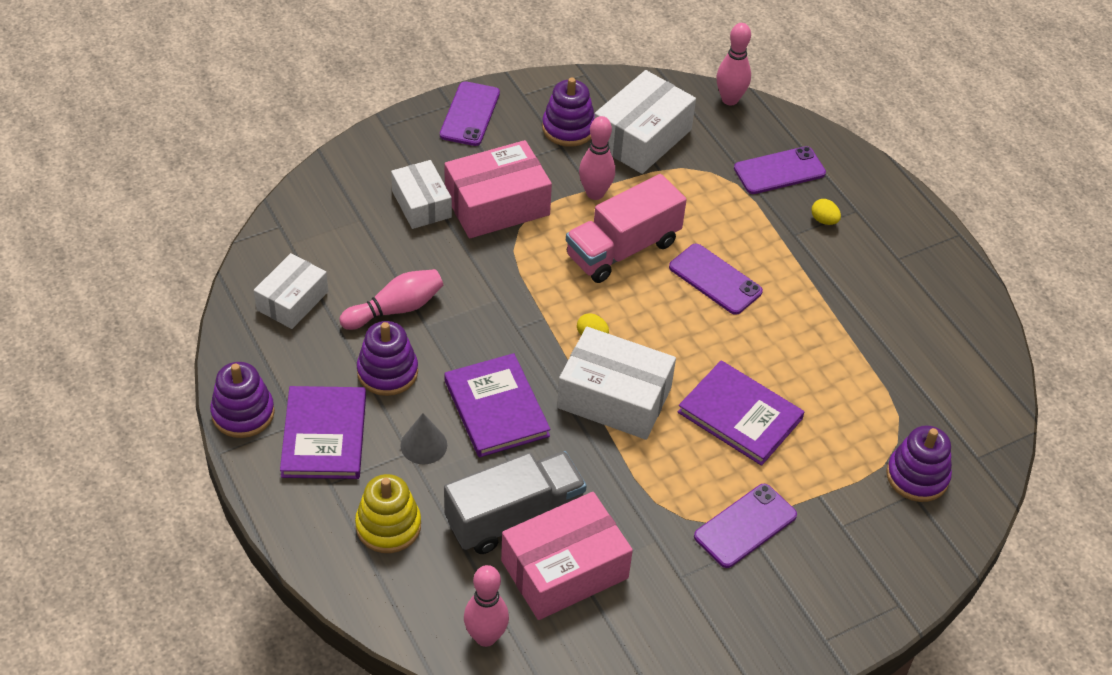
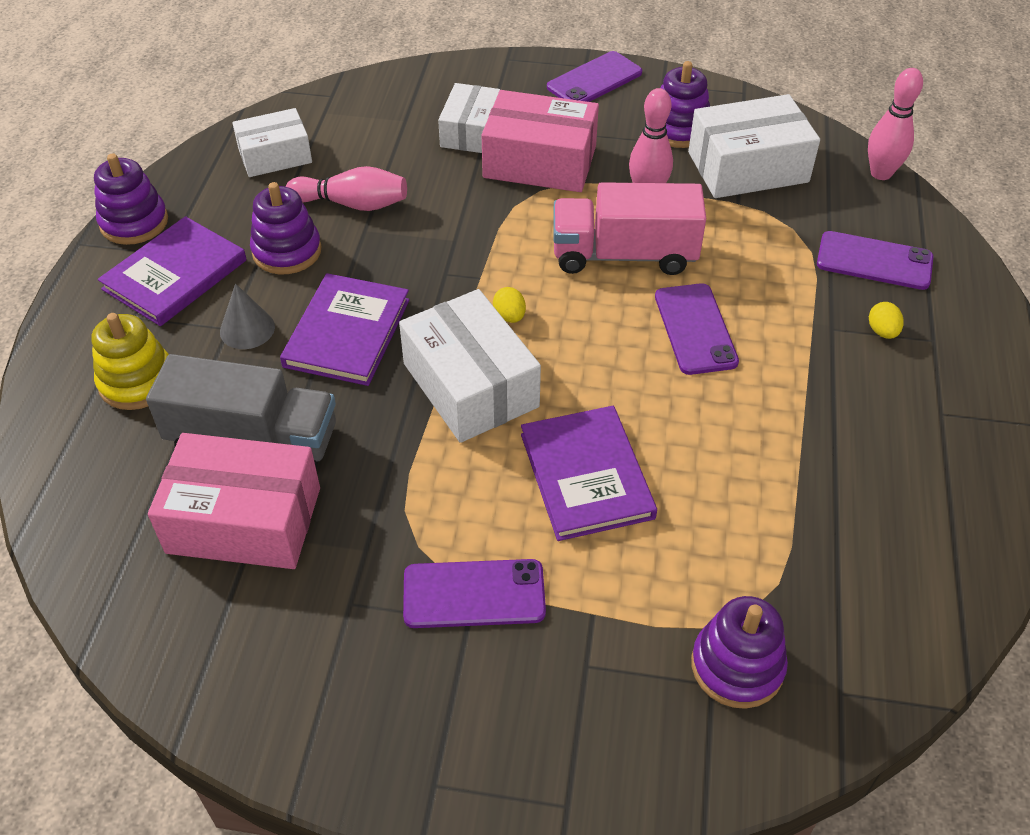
camera: 40 degrees right, 0 degrees up
(485, 637) = (102, 537): pink bowling pin -> none

